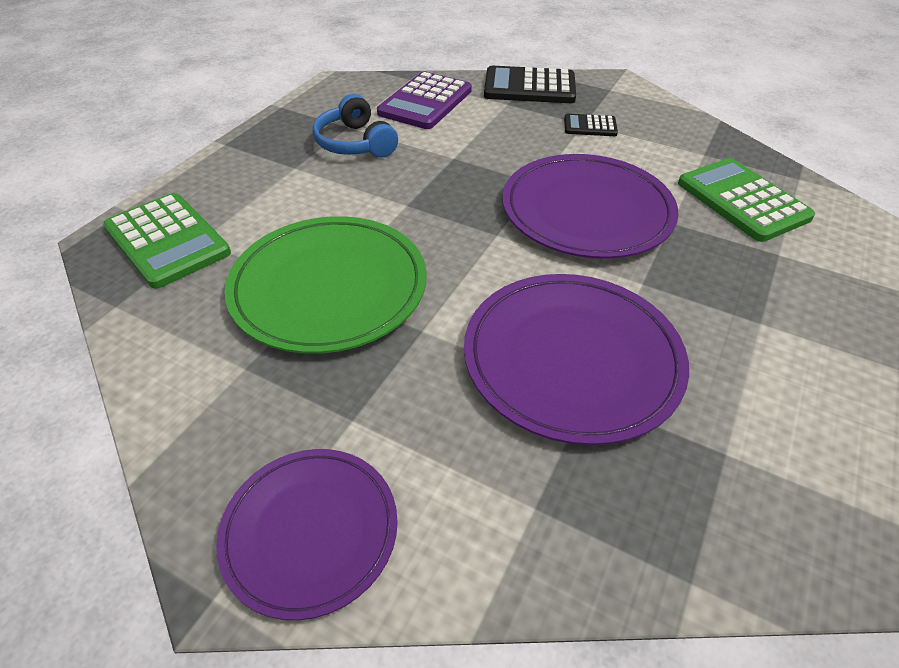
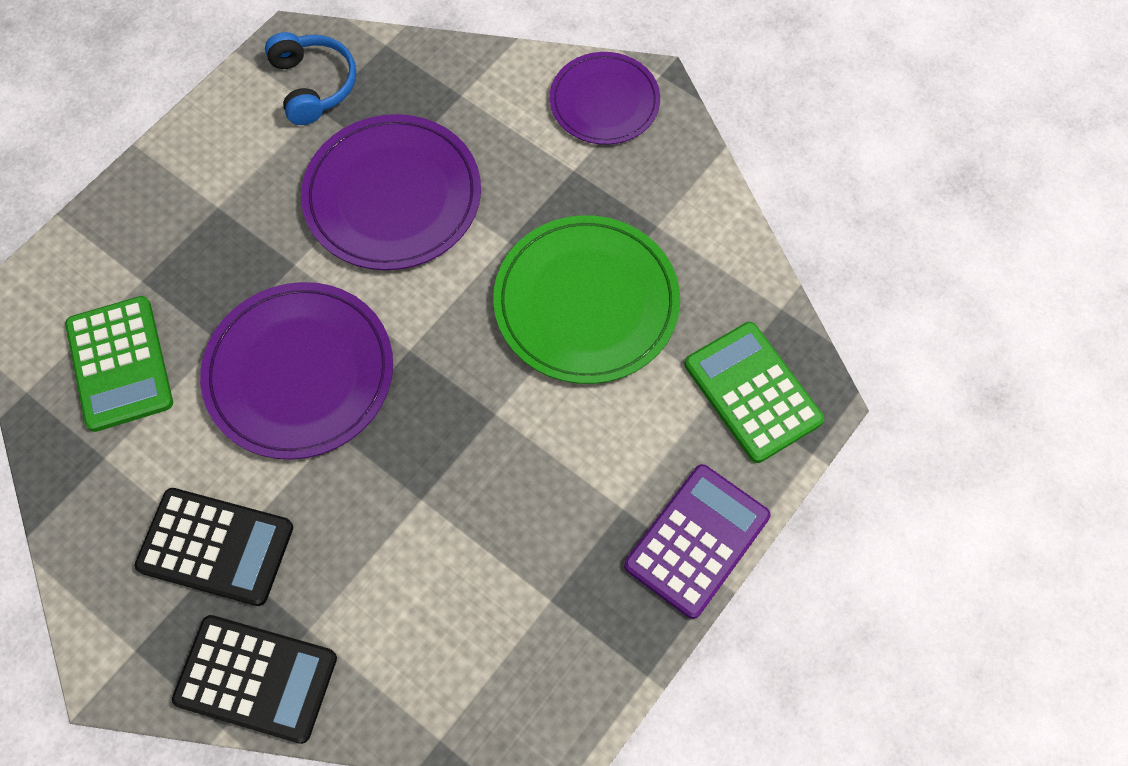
camera: 170 degrees left, 20 degrees up
(355, 143) = (543, 554): blue headphones -> blue headphones (313, 85)
(425, 102) = (429, 655): purple calculator -> purple calculator (697, 541)
(590, 126) = (215, 547): black calculator -> black calculator, size x1.91

